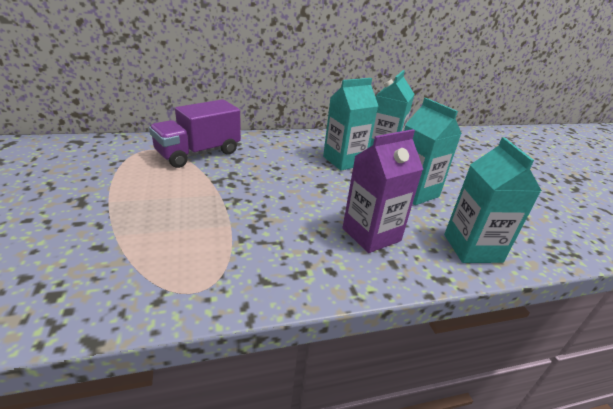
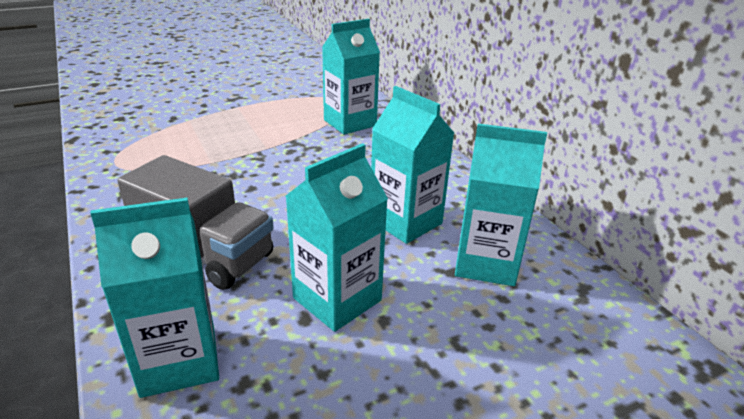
camera: 80 degrees right, 0 degrees up
(198, 153) = (350, 123): purple truck -> turquoise carton
(371, 234) = (204, 253): purple carton -> grey truck

